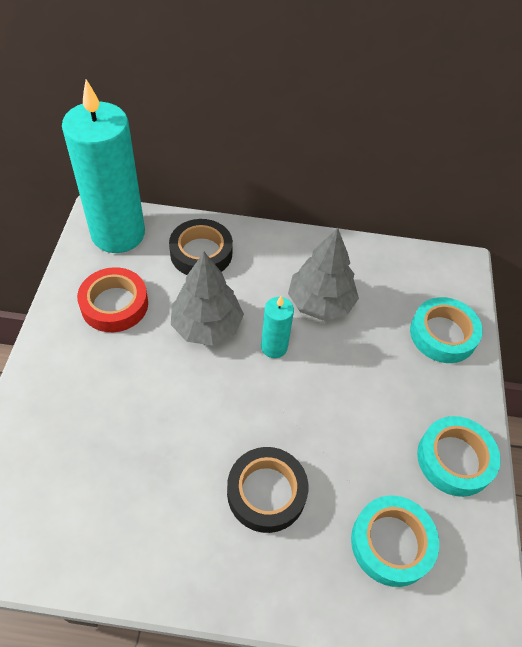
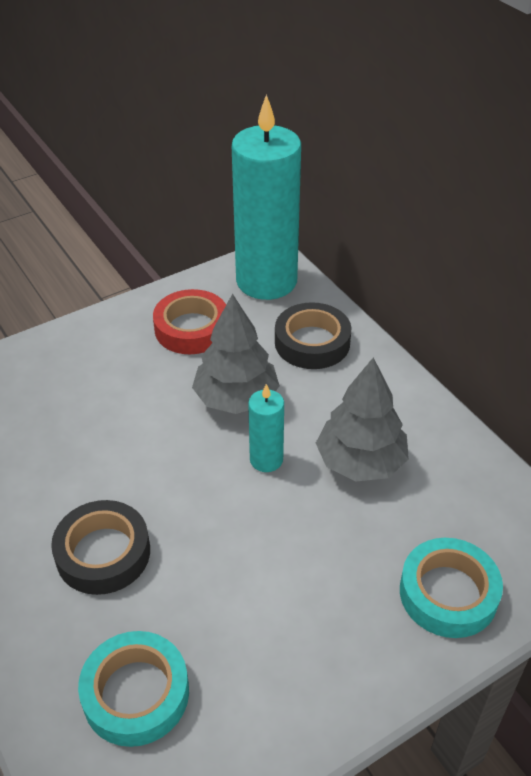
camera: 55 degrees right, 10 degrees down
(454, 459) = (291, 699): turquoise tape -> none

